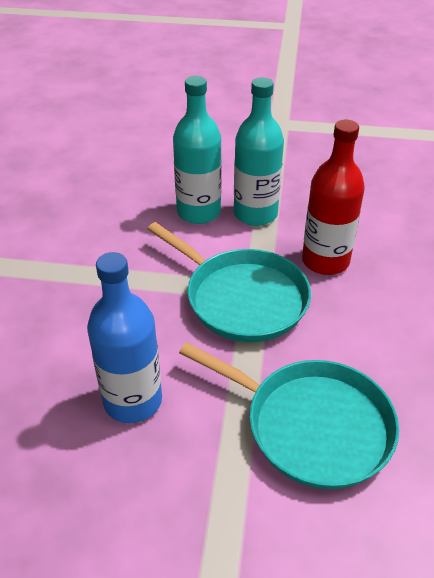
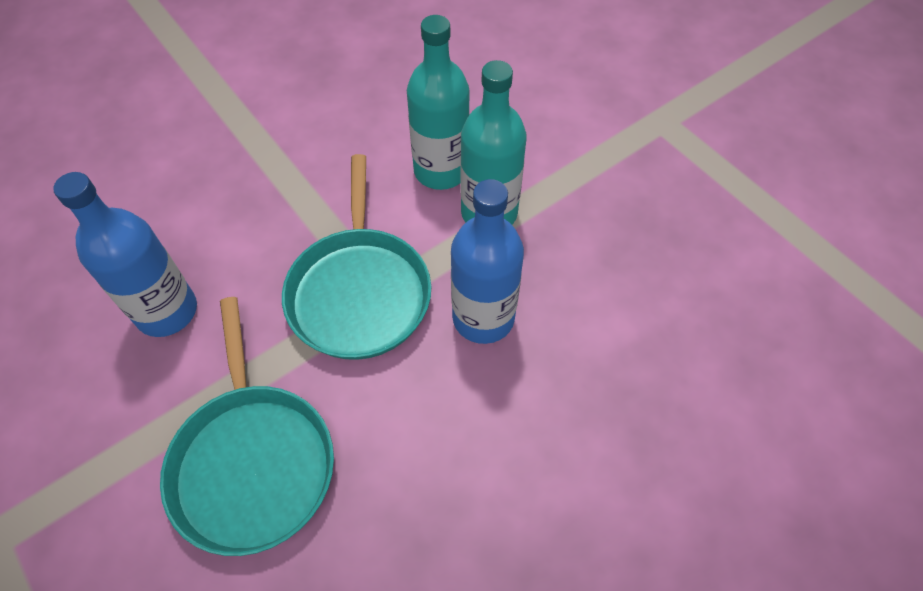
camera: 45 degrees right, 15 degrees up
(325, 261) = (483, 318): red bottle -> blue bottle

